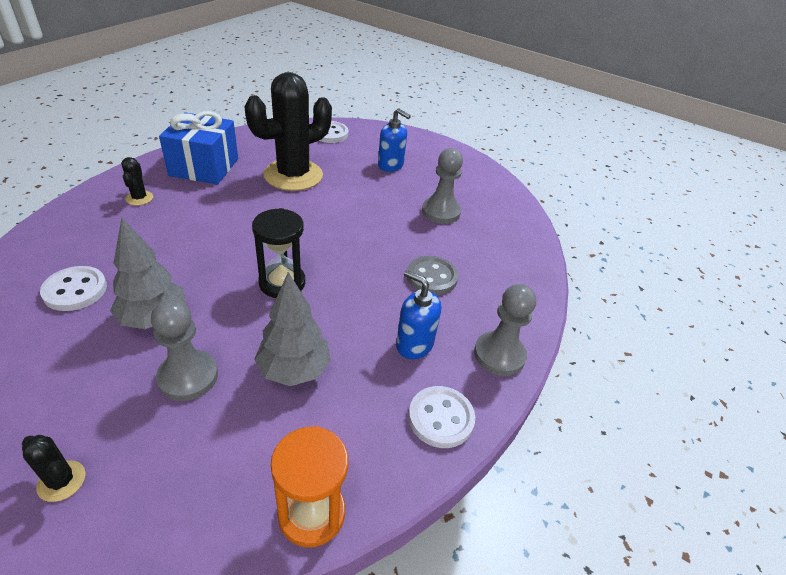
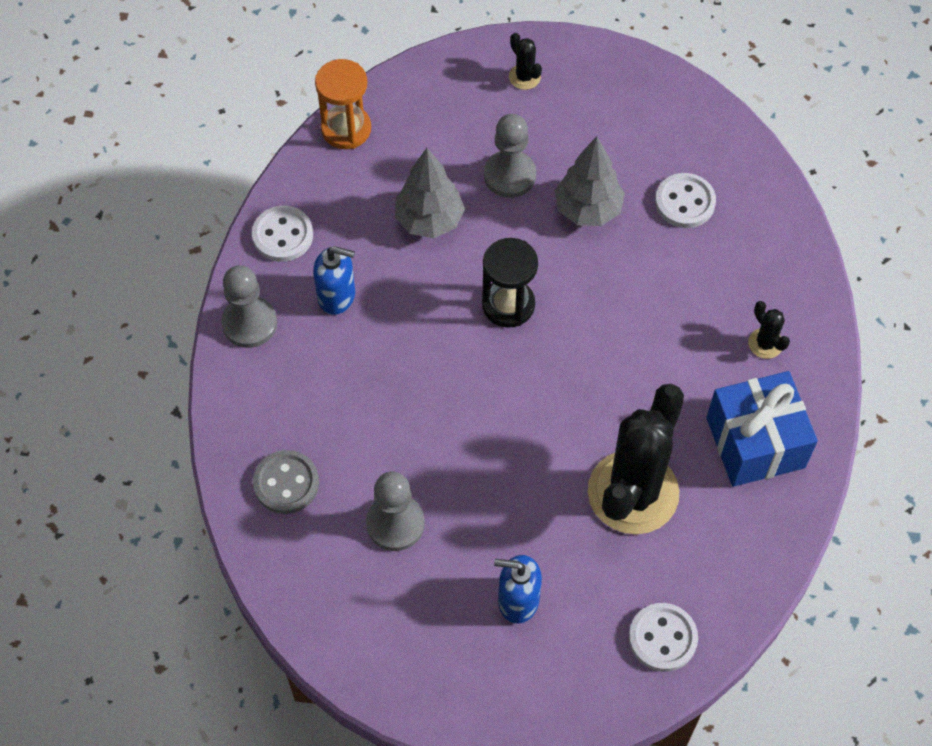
camera: 160 degrees right, 20 degrees up
(61, 481) = (524, 77): black cactus -> black cactus turned 45 degrees clockwise
(431, 277) = (357, 394): grey button -> grey button (286, 483)

